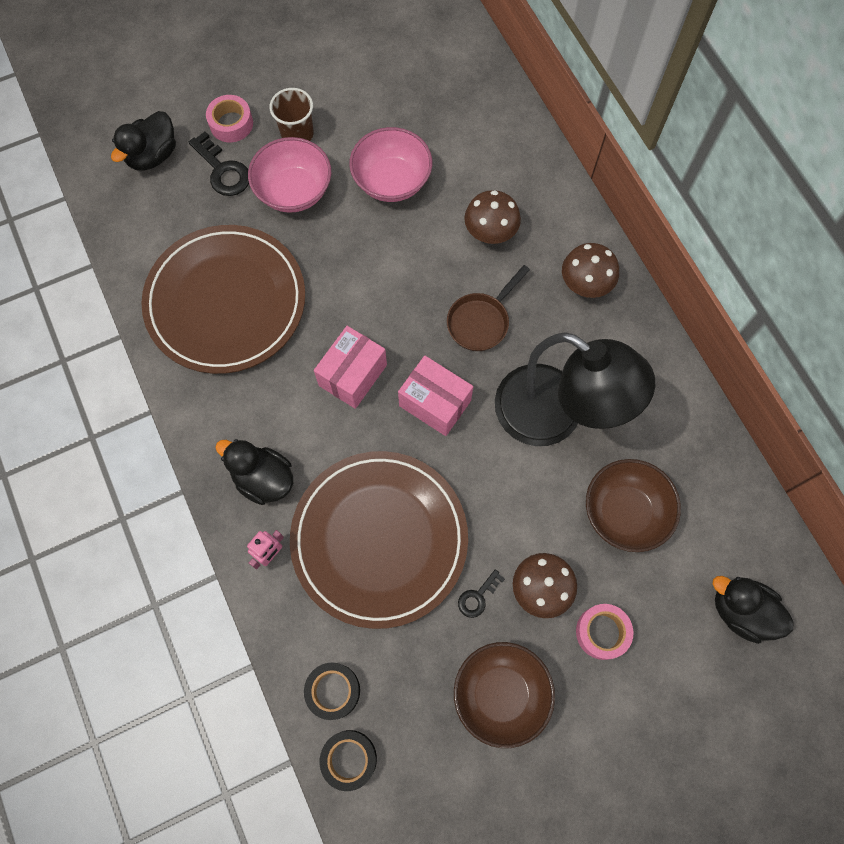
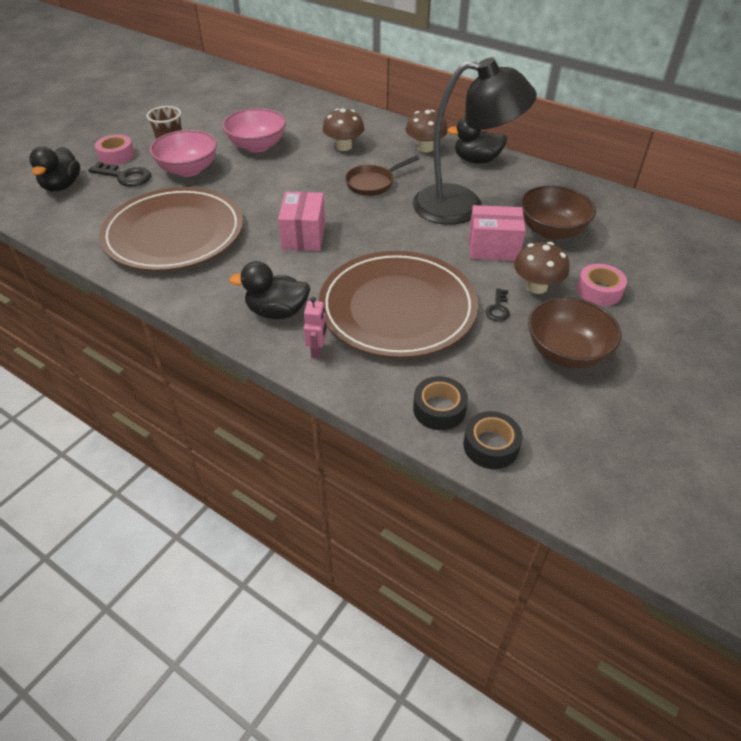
camera: 30 degrees left, 25 degrees down
(435, 403) = (376, 228): pink box -> pink box (493, 248)
(481, 321) = (373, 183): brown pan -> brown pan turned 45 degrees clockwise
(741, 611) = (670, 246): black duck -> black duck (476, 160)

